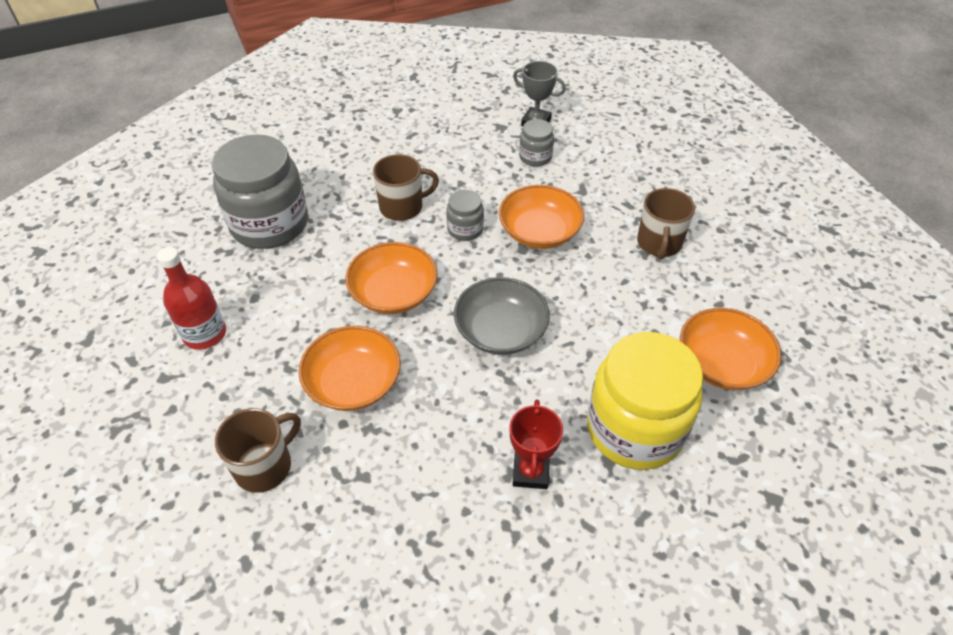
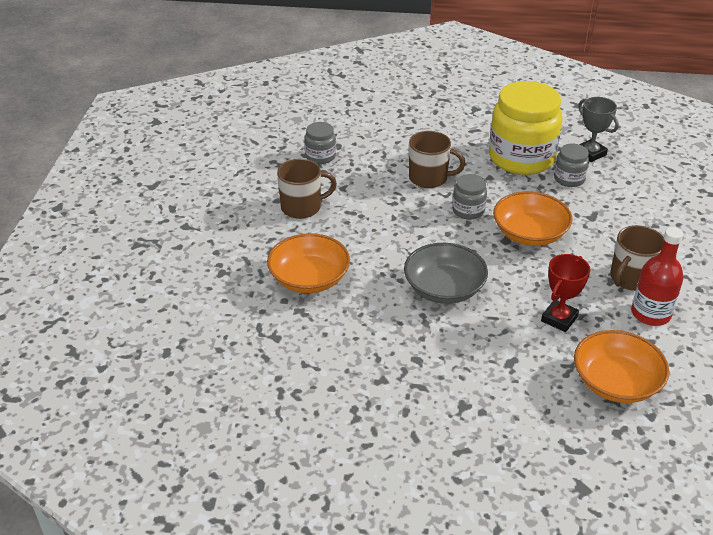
camera: 30 degrees right, 10 degrees down
(205, 334) = (229, 210): red bottle -> red bottle (650, 314)
(265, 466) = (215, 303): brown mug -> brown mug (302, 207)
(269, 224) = (320, 156): grey jar -> grey jar, size x0.46
(394, 293) = (379, 233): orange bowl -> none
(530, 472) = (397, 385): red trophy -> red trophy (559, 319)
(634, 429) = (502, 394): yellow jar -> yellow jar (521, 158)

